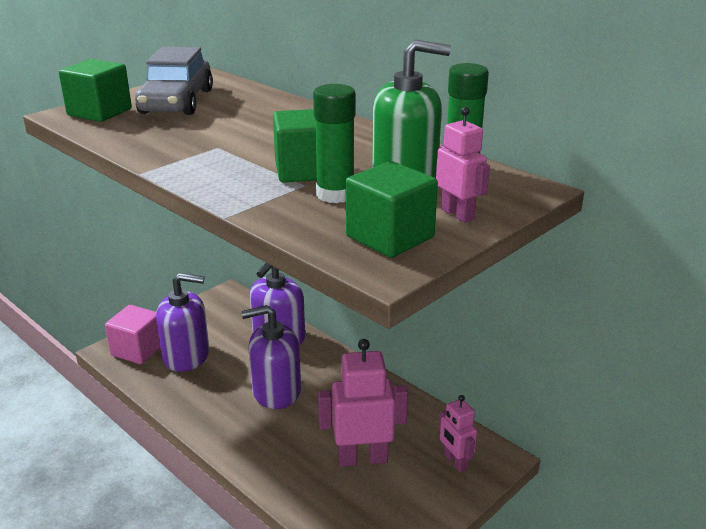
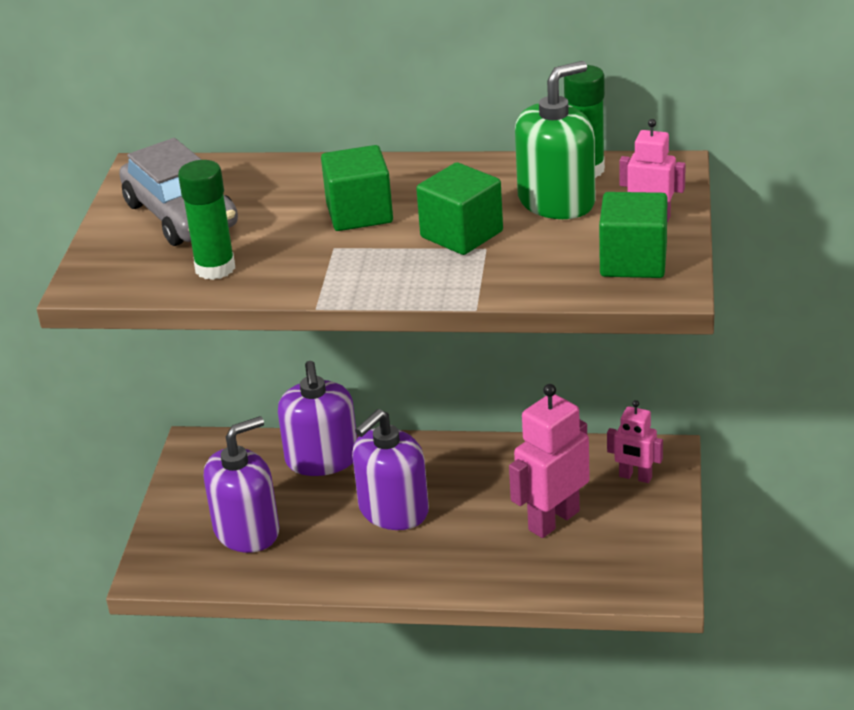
camera: 35 degrees left, 5 degrees up
(99, 112) = (122, 265): green cube -> green cube (359, 213)
(138, 350) = (181, 555): pink cube -> none
(335, 194) = (528, 245): green glue stick -> green glue stick (215, 268)

